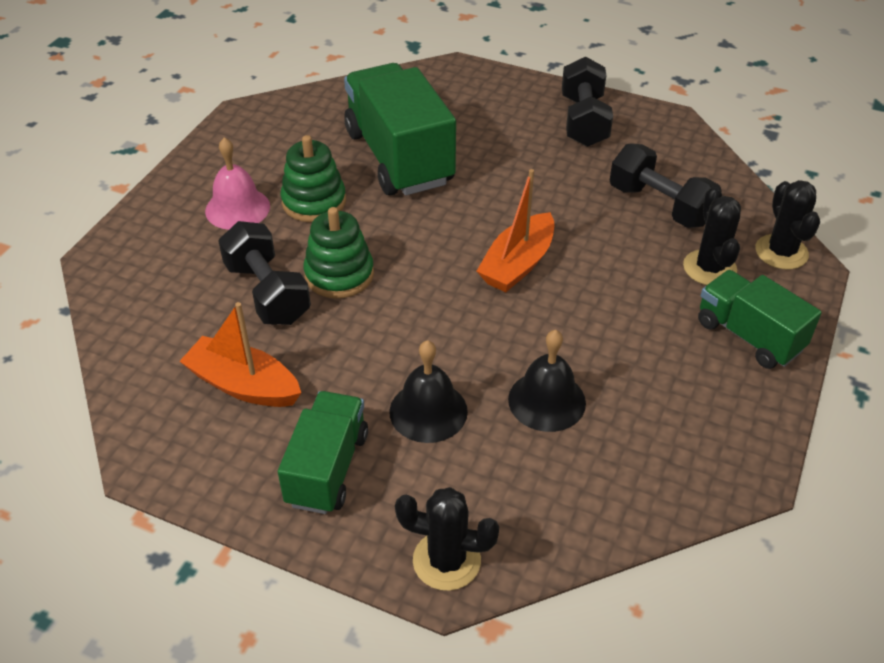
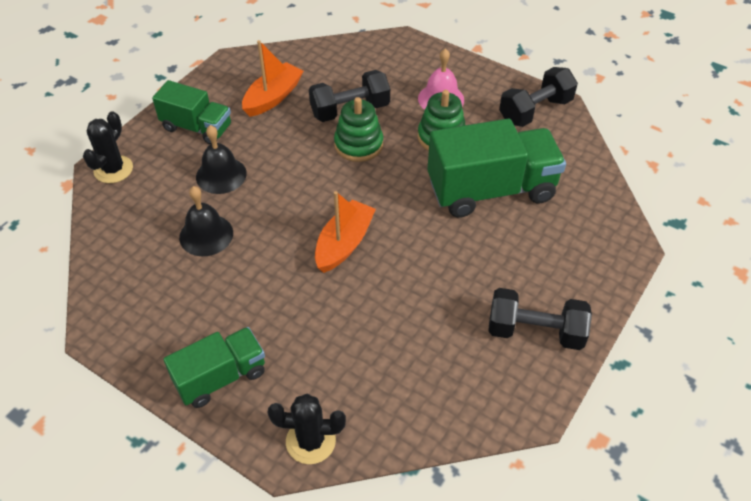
camera: 100 degrees right, 5 degrees up
(517, 264) = (344, 243): orange boat -> orange boat turned 75 degrees clockwise
(659, 205) = (396, 360): black dumbbell -> black dumbbell (535, 111)
(709, 268) = (305, 374): black cactus -> none

